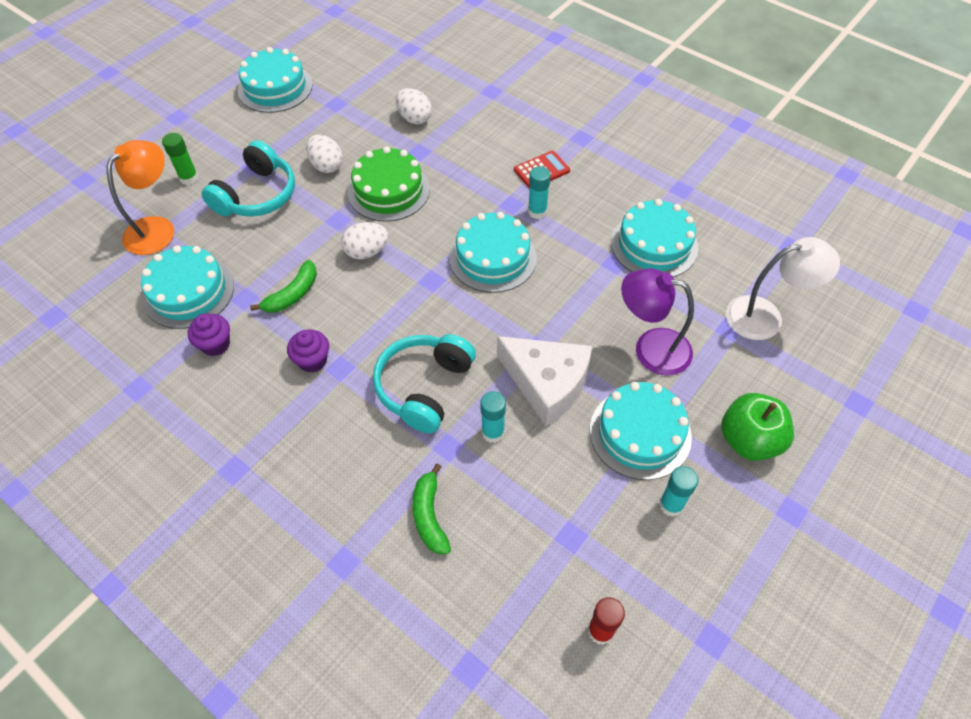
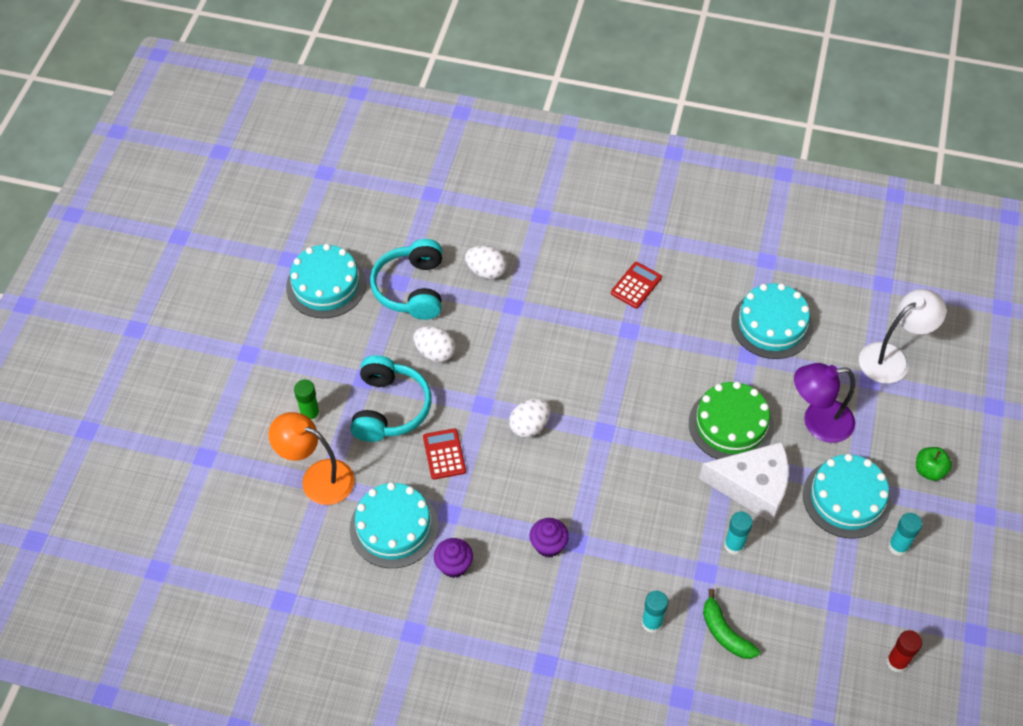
camera: 25 degrees left, 0 degrees up
(157, 228) = (317, 478): orange lamp -> orange lamp turned 75 degrees counterclockwise
(275, 248) = (444, 454): none -> red calculator
(293, 294) = (490, 492): green banana -> none
(388, 190) = (510, 357): green cake -> green cake (731, 425)
(424, 387) = (656, 530): turquoise headphones -> turquoise headphones (411, 288)
(493, 258) = (643, 389): turquoise cake -> none
(537, 212) = (656, 329): turquoise glue stick -> turquoise glue stick (652, 623)
(749, 440) = (929, 470): green apple -> green apple, size x0.60

